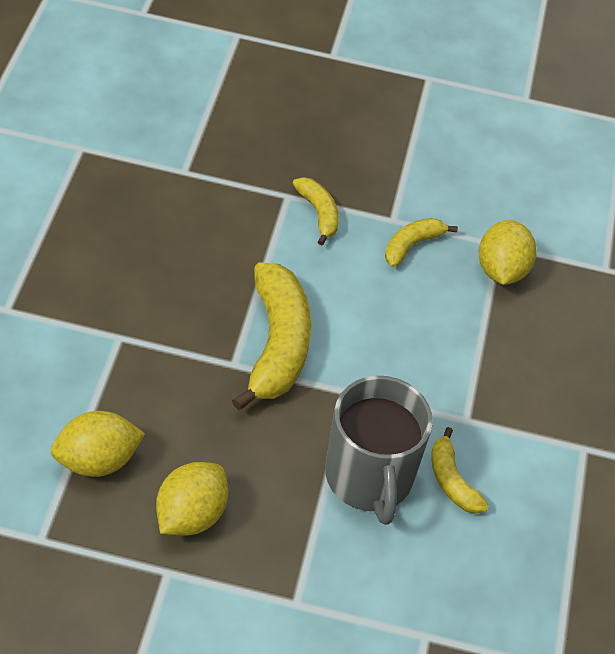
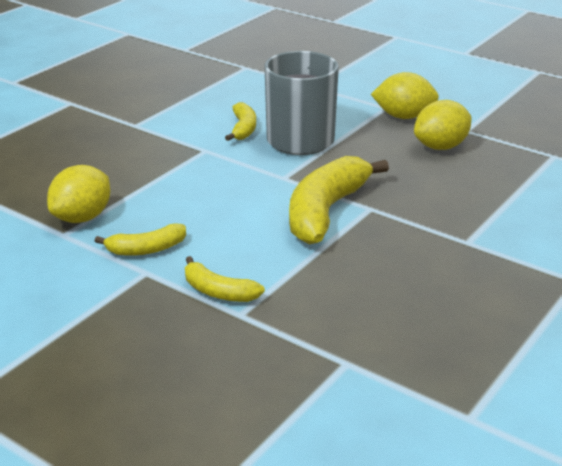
camera: 150 degrees left, 20 degrees down
(97, 460) = (504, 180): yellow lemon -> yellow lemon (403, 116)
(318, 213) = (218, 292): yellow banana -> yellow banana turned 60 degrees counterclockwise

